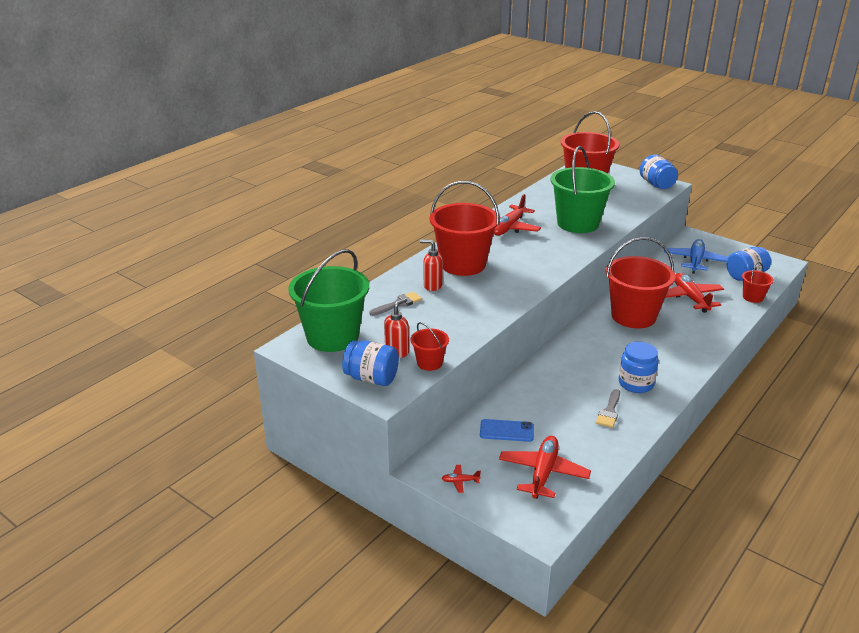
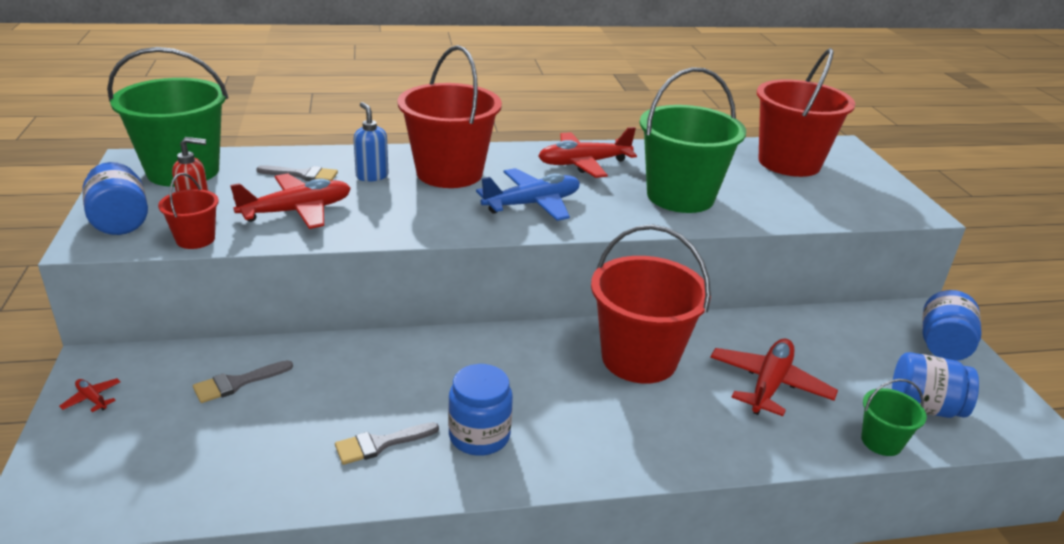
camera: 40 degrees right, 0 degrees up
(432, 286) = (372, 176): red soap dispenser -> blue soap dispenser
(506, 431) = (237, 383): blue phone -> grey brush
(543, 473) = (172, 454): red plane -> red plane (297, 211)
(656, 184) = (899, 205): blue jar -> blue jar (943, 346)
(695, 261) = (868, 346): blue plane -> blue plane (532, 204)
(753, 297) = (881, 441): red bucket -> green bucket

